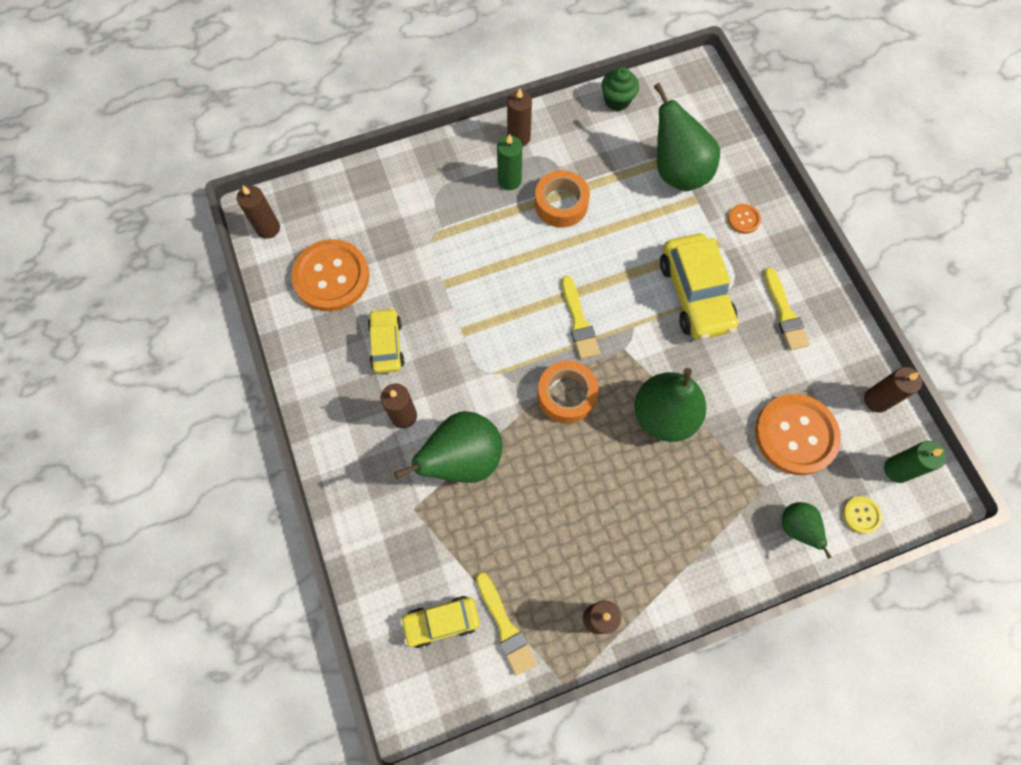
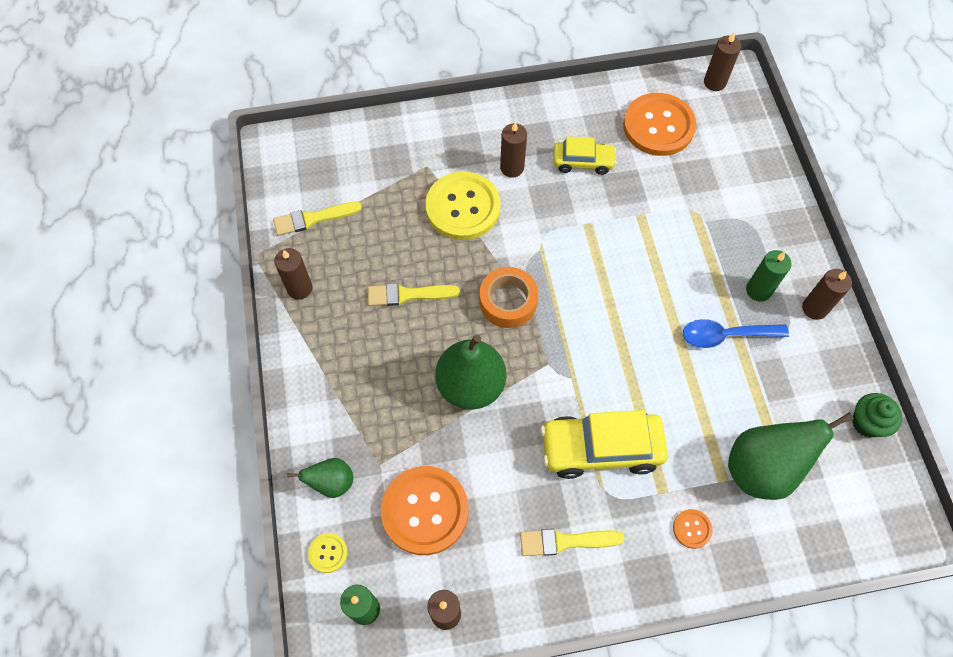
camera: 100 degrees right, 5 degrees down
(441, 622) = (330, 174): yellow car -> none
(462, 459) = (463, 207): green pear -> yellow button
(561, 204) = (726, 335): orange tape -> blue spoon
(578, 321) = (584, 327): yellow brush -> yellow brush (408, 295)

